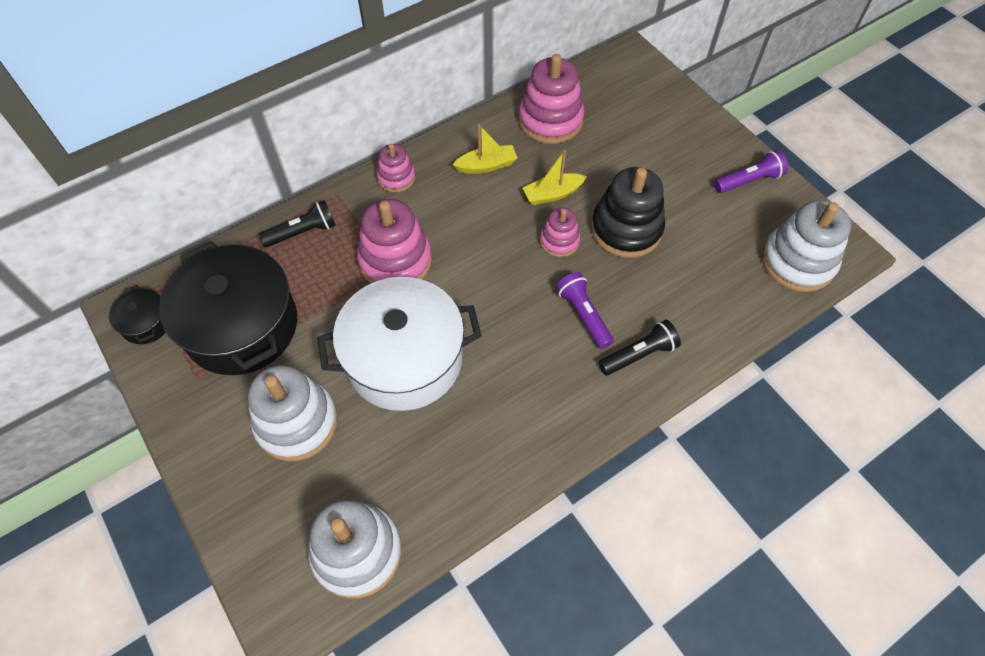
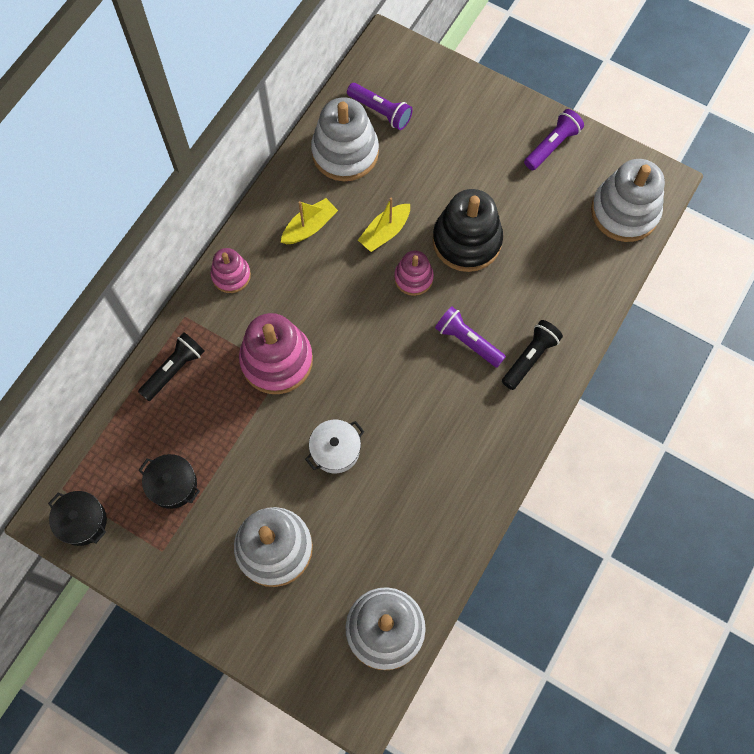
camera: 25 degrees left, 10 degrees up
(242, 326) = (173, 485): black pot -> black pot, size x0.44
(404, 359) = (335, 450): white pot -> white pot, size x0.44
(550, 120) = (345, 152): pink stacking toy -> white stacking toy
(599, 100) = (380, 111): none -> purple flashlight

